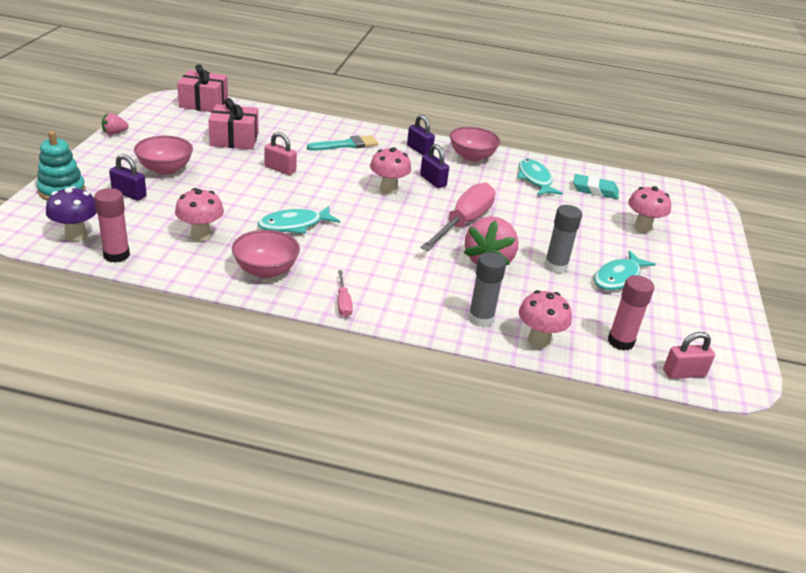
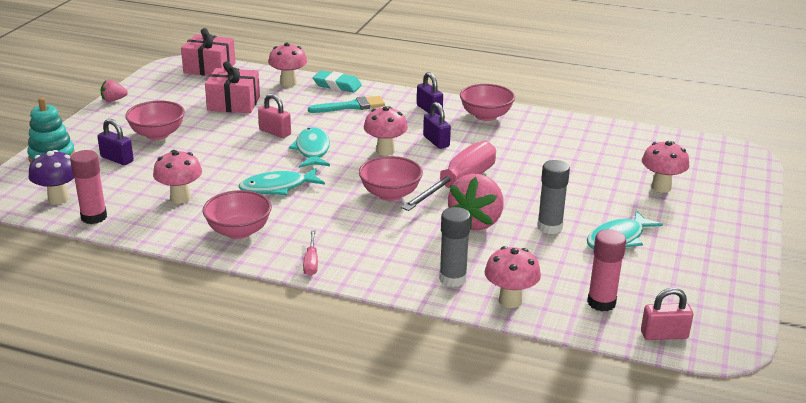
camera: 10 degrees right, 5 degrees down
(282, 120) = (288, 83): none -> pink mushroom
(402, 233) = (390, 194): none -> pink bowl
(535, 179) = (551, 138): turquoise fish -> turquoise fish (312, 150)
(595, 190) = (617, 148): turquoise eraser -> turquoise eraser (337, 85)

